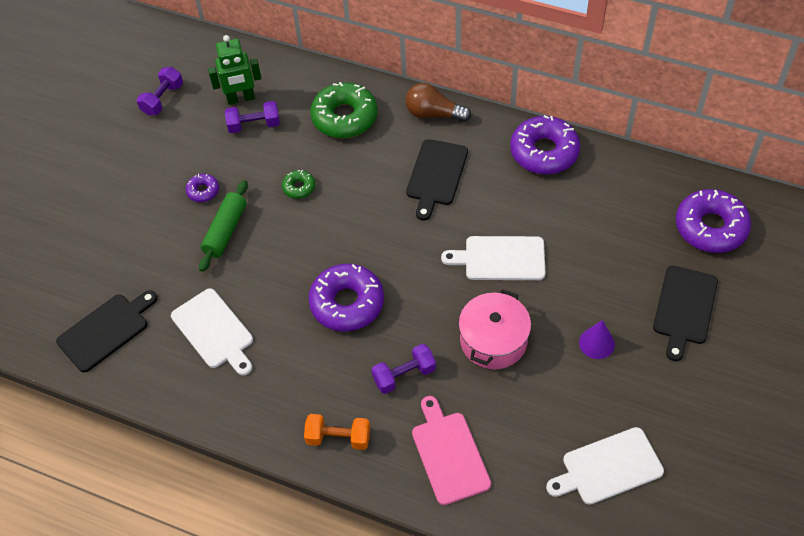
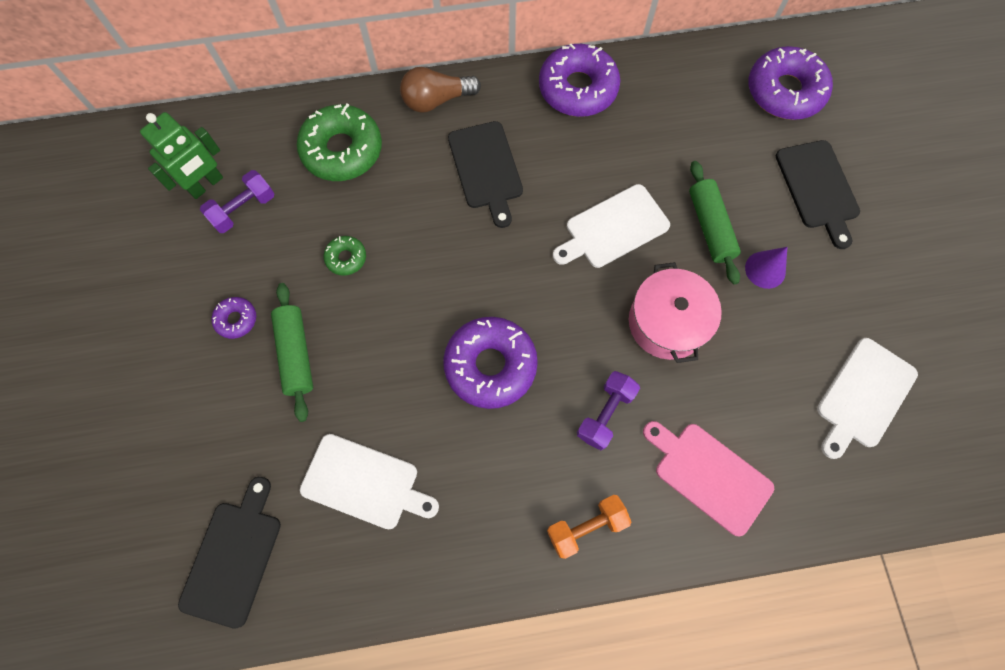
camera: 35 degrees left, 15 degrees up
(162, 99) = (109, 231): purple dumbbell -> none
(575, 293) = (710, 227): none -> green rolling pin

